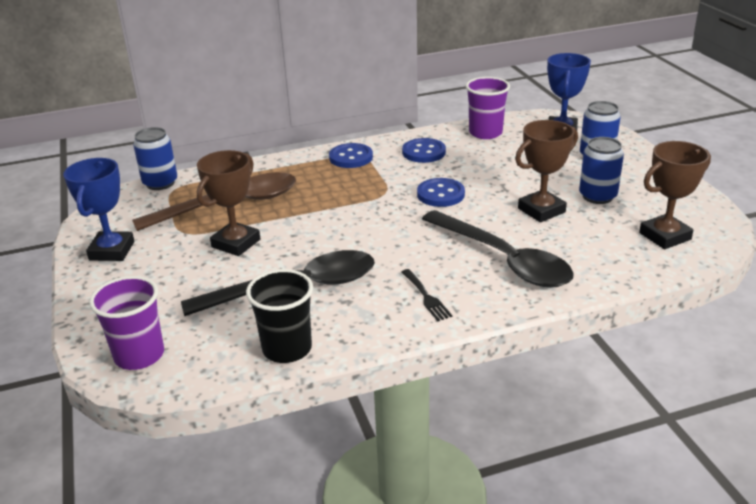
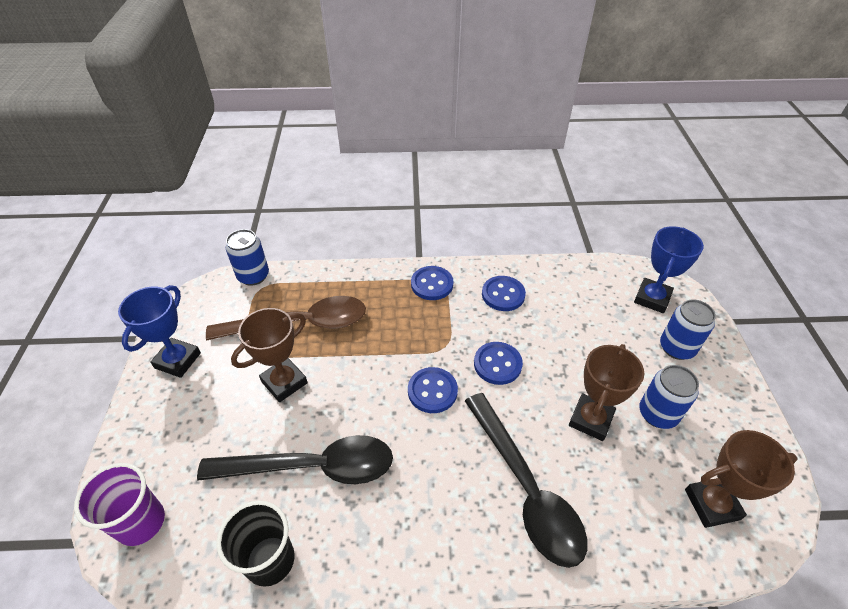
camera: 15 degrees right, 15 degrees up
(387, 221) = (432, 391): none -> blue button
(426, 297) = (428, 524): black fork -> none
(485, 133) = (573, 280): purple cup -> none
(541, 210) = (590, 419): brown trophy -> brown trophy turned 45 degrees counterclockwise

